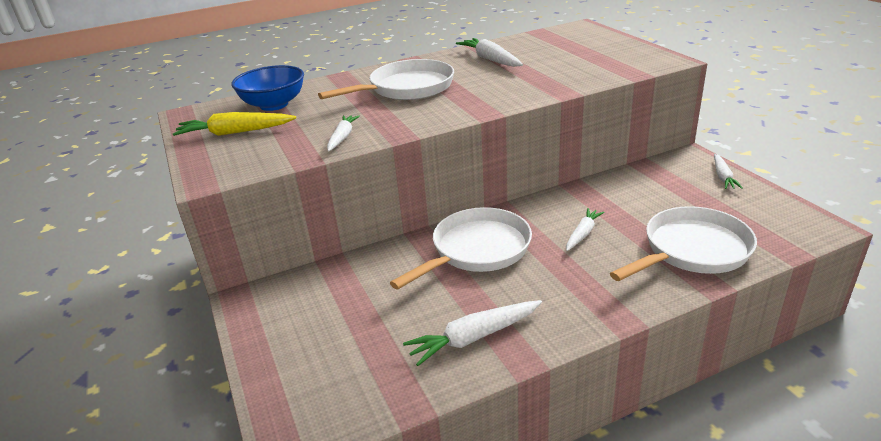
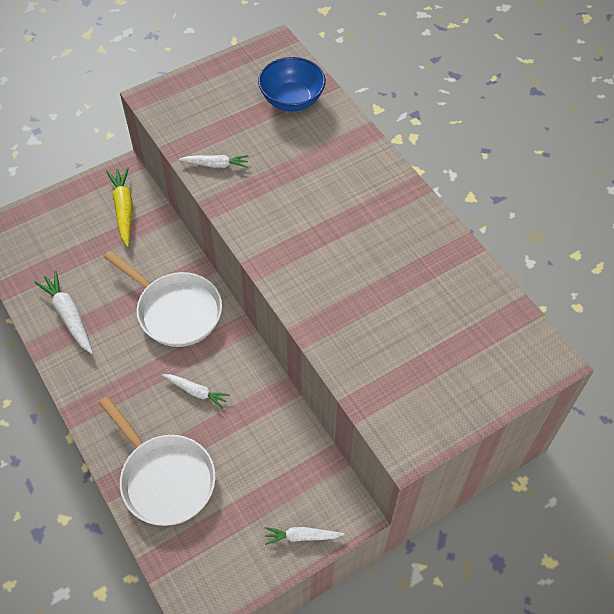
camera: 80 degrees right, 25 degrees up
(235, 132) = (233, 90): yellow carrot -> yellow carrot (124, 209)
(407, 88) = (327, 195): white pan -> none
(490, 59) = (414, 262): white carrot -> none

